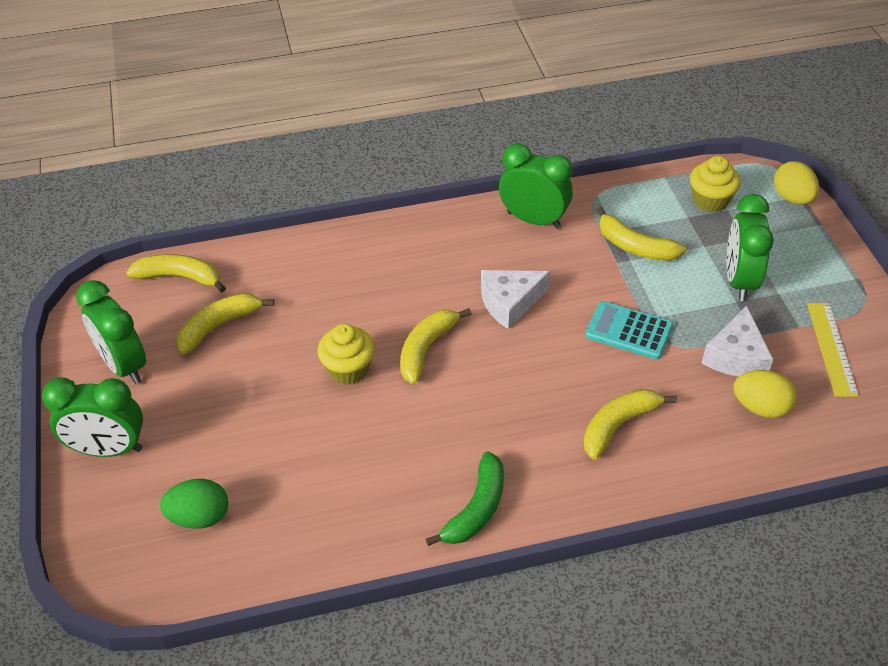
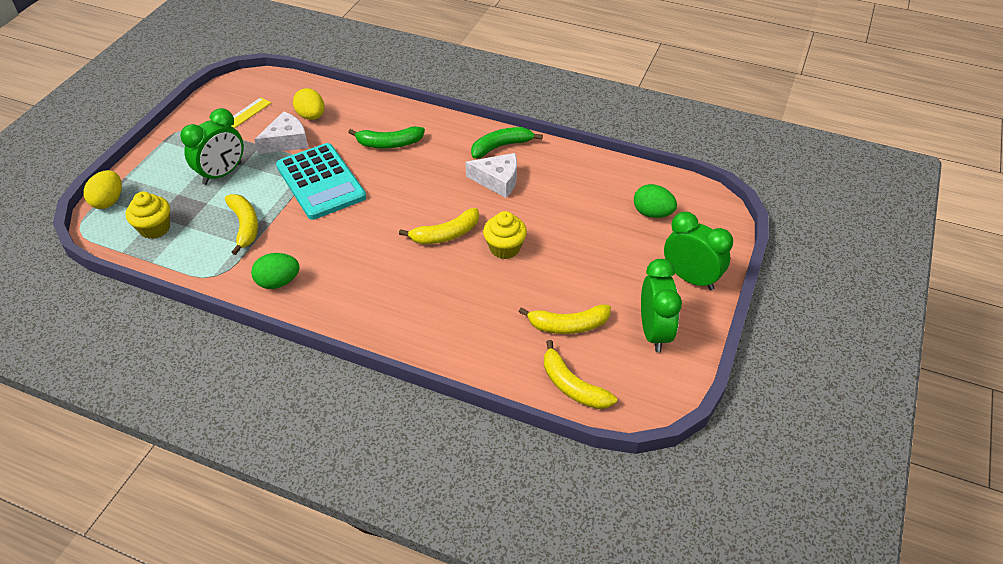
camera: 145 degrees left, 0 degrees up
(509, 302) = (365, 235): white cheese -> white cheese (497, 180)
(533, 220) = (278, 282): green clock -> green egg
(618, 425) = (389, 144): yellow banana -> green banana
(629, 331) = (320, 182): turquoise calculator -> turquoise calculator, size x1.65

